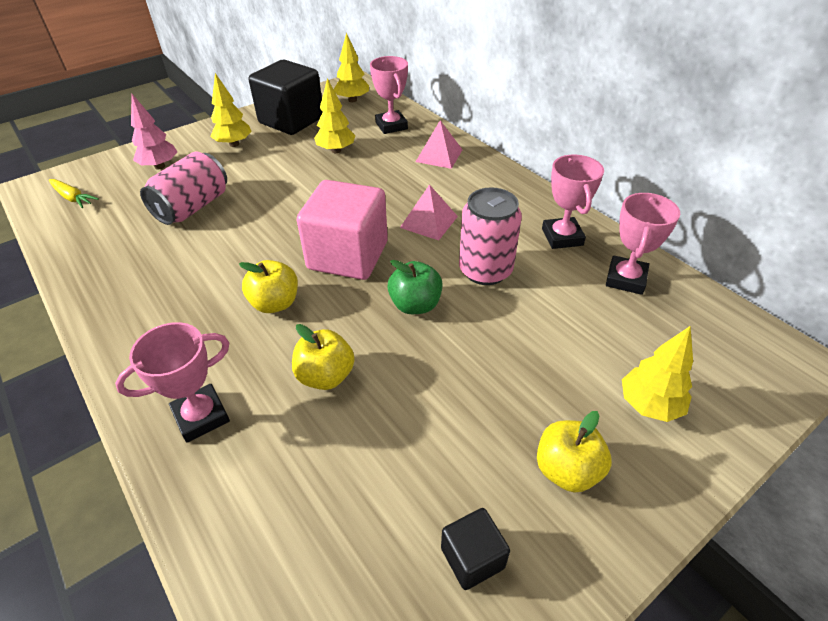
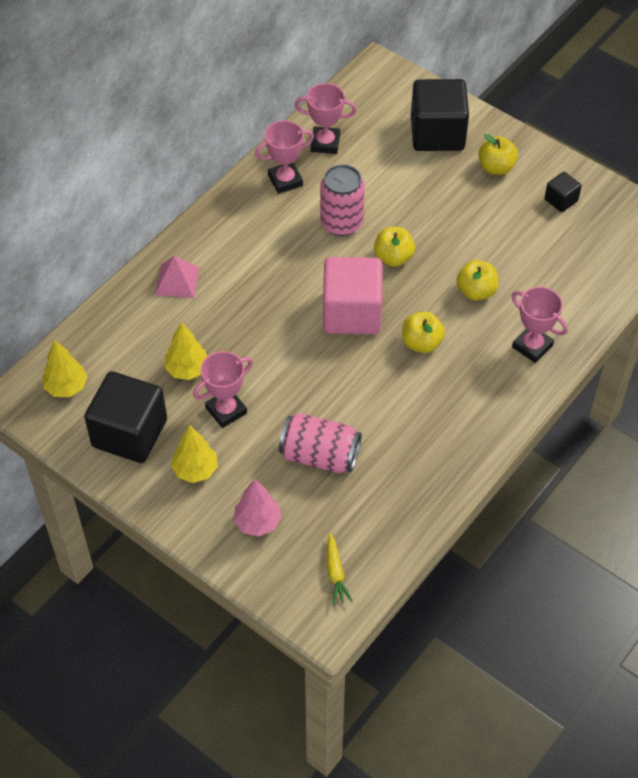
camera: 105 degrees left, 10 degrees up
(73, 198) = (335, 573): yellow carrot -> yellow carrot turned 150 degrees clockwise
(391, 126) = (123, 334): pink trophy -> pink trophy (226, 410)
(415, 305) = (393, 257): green apple -> yellow apple
(429, 221) = (289, 268): pink pyramid -> none
(649, 405) = (437, 133): yellow tree -> black cube

